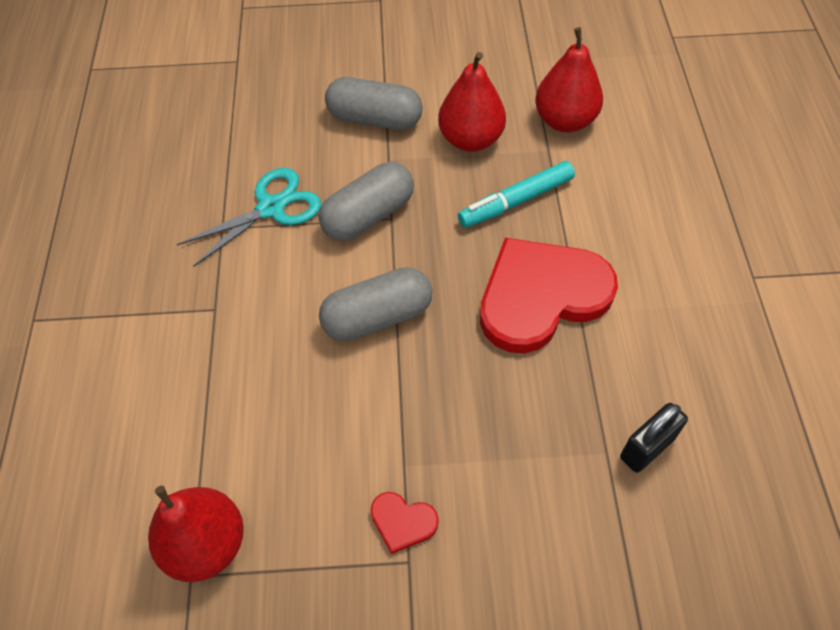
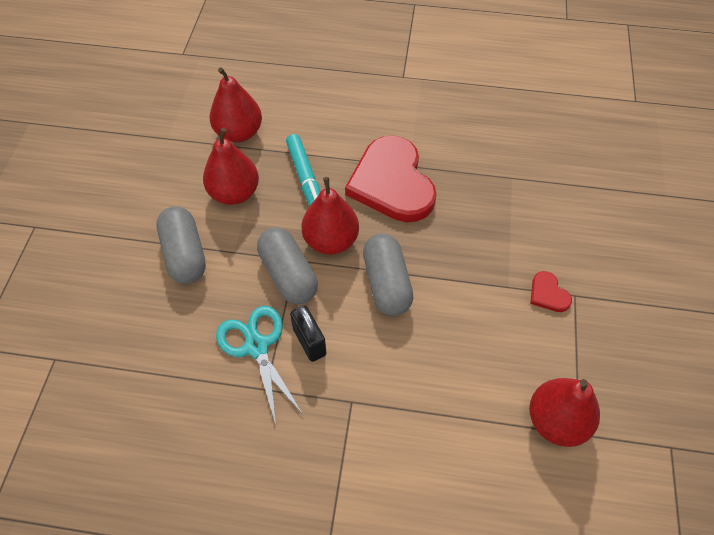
camera: 80 degrees left, 0 degrees up
(375, 119) = (185, 254): grey capsule -> grey capsule turned 45 degrees counterclockwise
(402, 522) = (548, 294): red heart -> red heart turned 120 degrees clockwise
(427, 247) = (331, 241): none -> red pear
(647, 448) = (511, 158): black padlock -> black padlock (309, 342)

